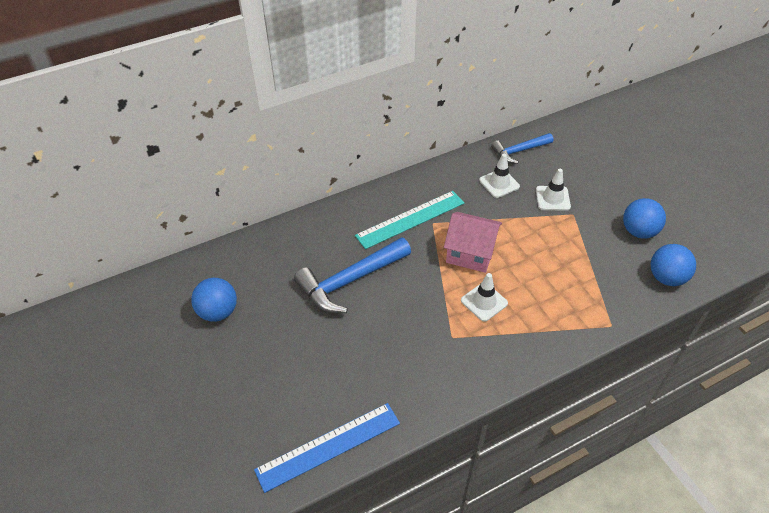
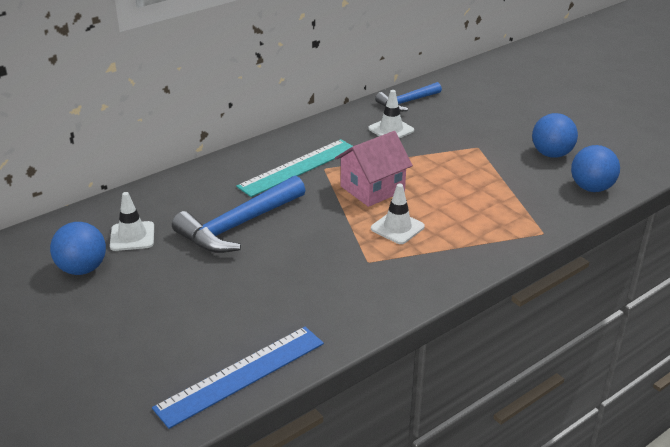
camera: 10 degrees left, 15 degrees down
(470, 253) = (372, 189): pink house -> pink house turned 45 degrees counterclockwise
(552, 198) = (452, 136): white traffic cone -> white traffic cone (132, 236)

